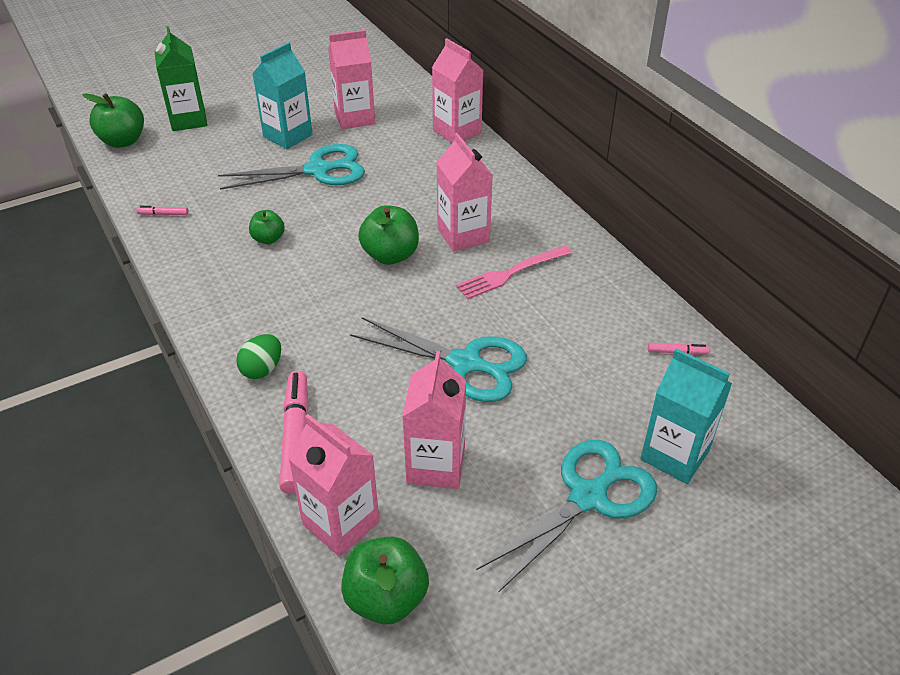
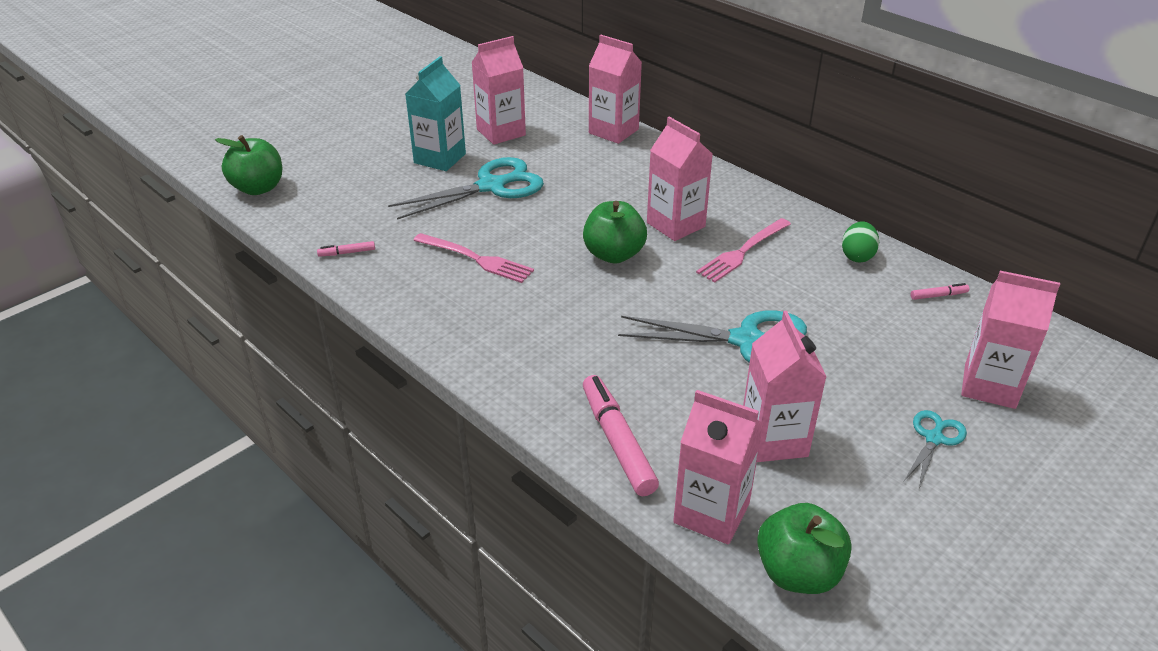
camera: 15 degrees left, 5 degrees down
(188, 120) = (321, 157): green carton -> none
(262, 369) = (544, 384): green egg -> green egg (857, 256)
(268, 239) = (477, 259): green apple -> pink fork
(588, 497) = (934, 438): turquoise scissors -> turquoise scissors, size x0.51
(674, 455) = (989, 386): turquoise carton -> pink carton

